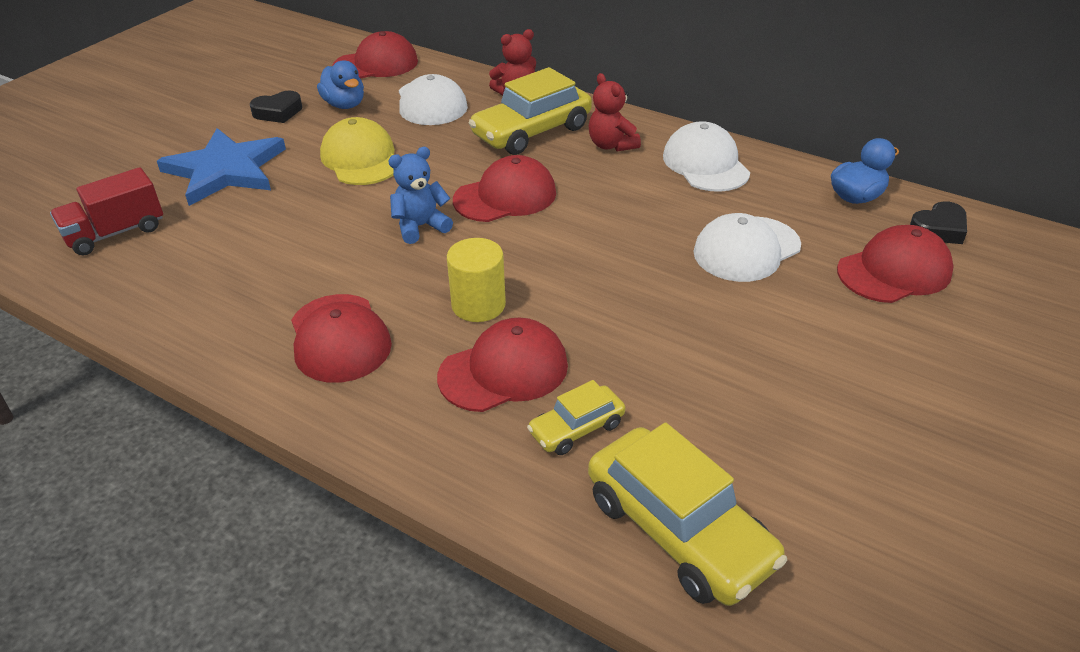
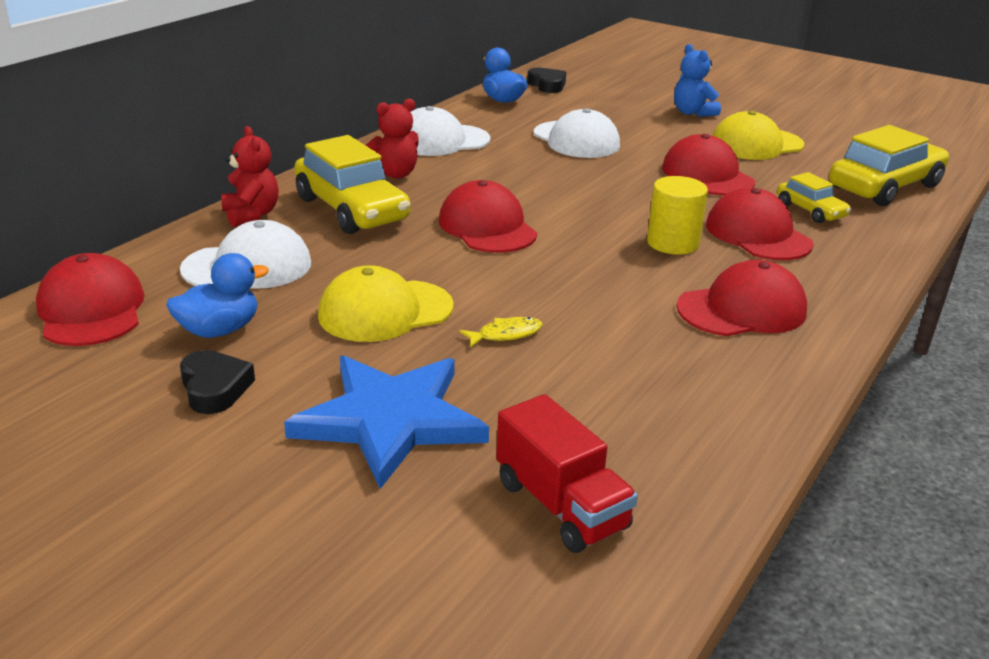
camera: 90 degrees left, 10 degrees down
(319, 209) = (505, 334): none -> yellow fish
(420, 226) = (544, 271): blue teddy bear -> blue teddy bear (693, 113)
(801, 408) = (756, 144): none -> yellow cap
(894, 271) = (600, 103): red cap -> red cap (707, 175)

